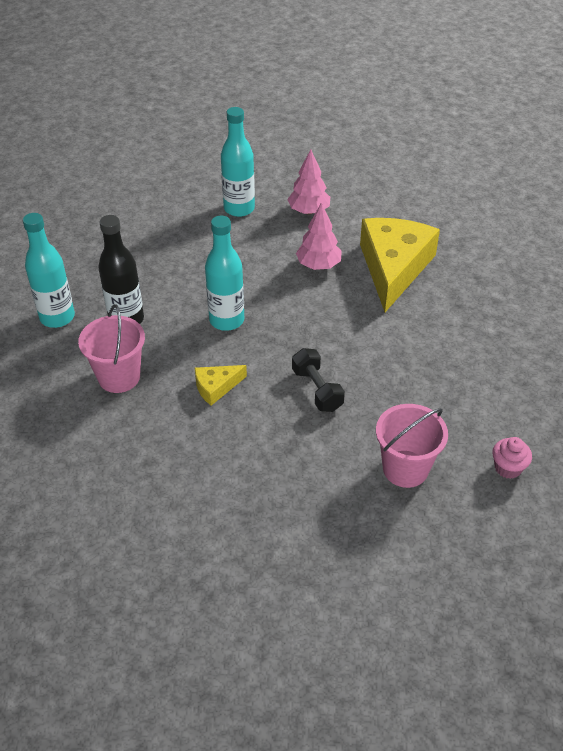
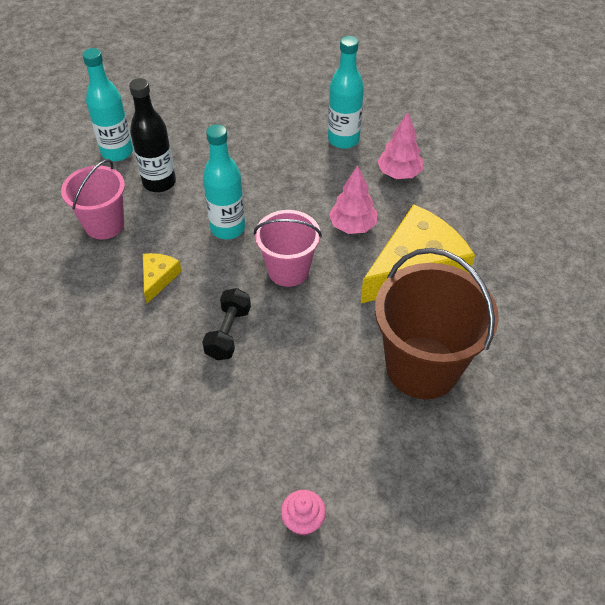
camera: 40 degrees right, 5 degrees up
(216, 387) = (158, 278): yellow cheese -> yellow cheese turned 90 degrees clockwise
(405, 469) = (218, 452): pink bucket -> pink bucket (288, 270)
(470, 327) = (422, 367): none -> brown bucket

